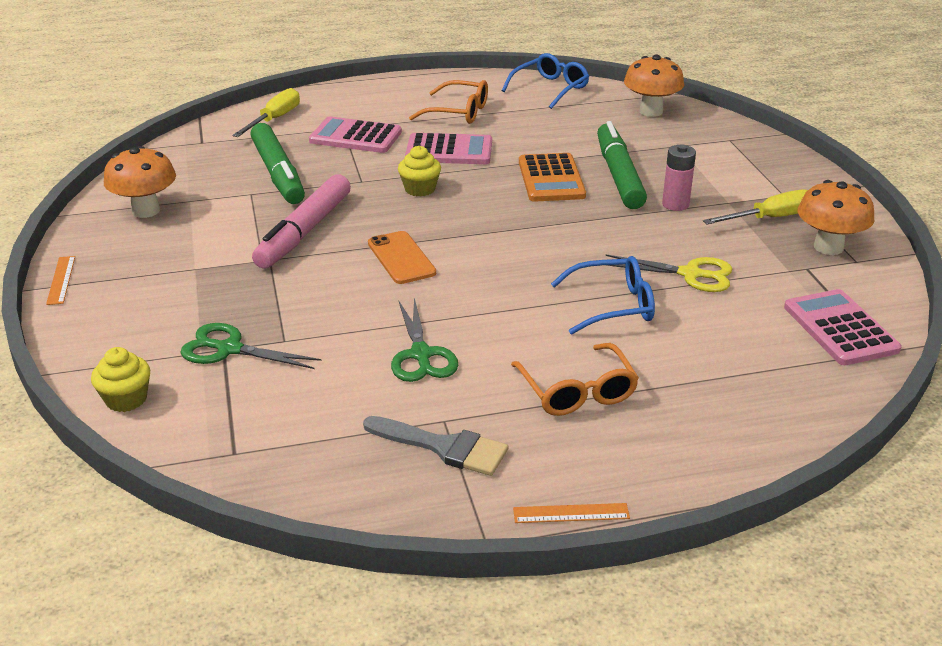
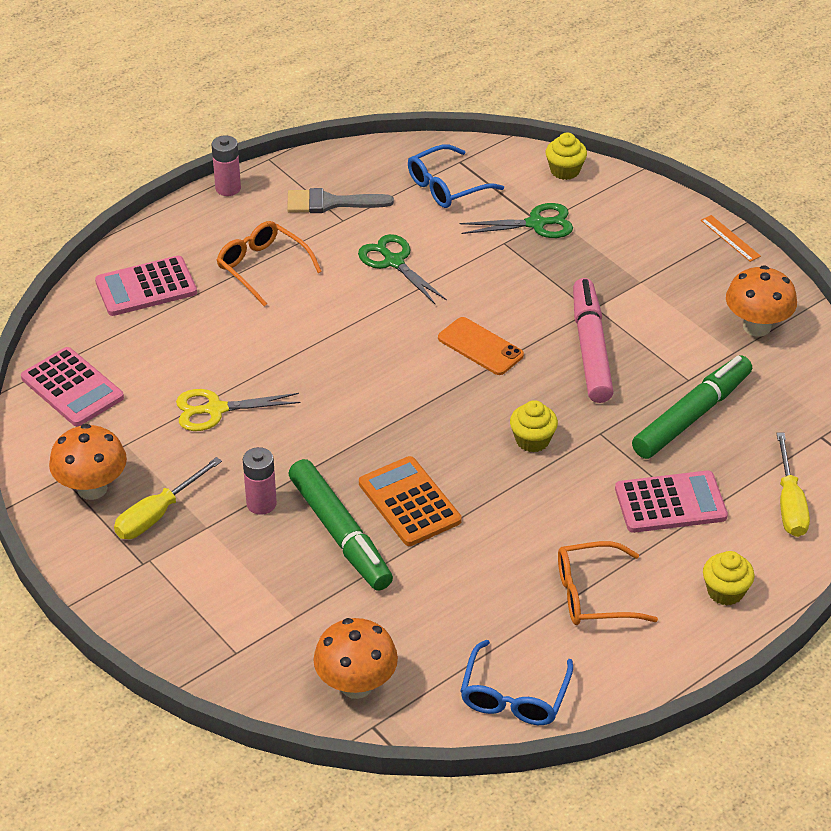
camera: 155 degrees right, 10 degrees up
(278, 173) = (691, 415): green marker -> green marker turned 90 degrees clockwise
(371, 96) = (725, 591): none -> yellow cupcake
(449, 150) = (549, 514): pink calculator -> pink calculator (146, 287)
(571, 513) = (228, 188): orange ruler -> pink battery
(613, 305) = (270, 353): blue glasses -> blue glasses (446, 187)

